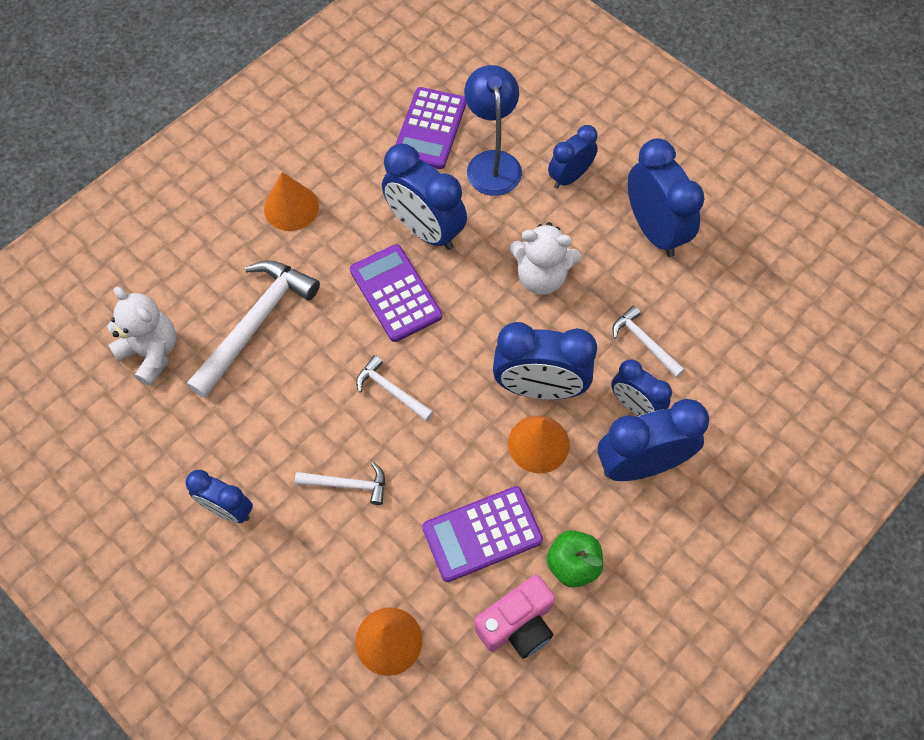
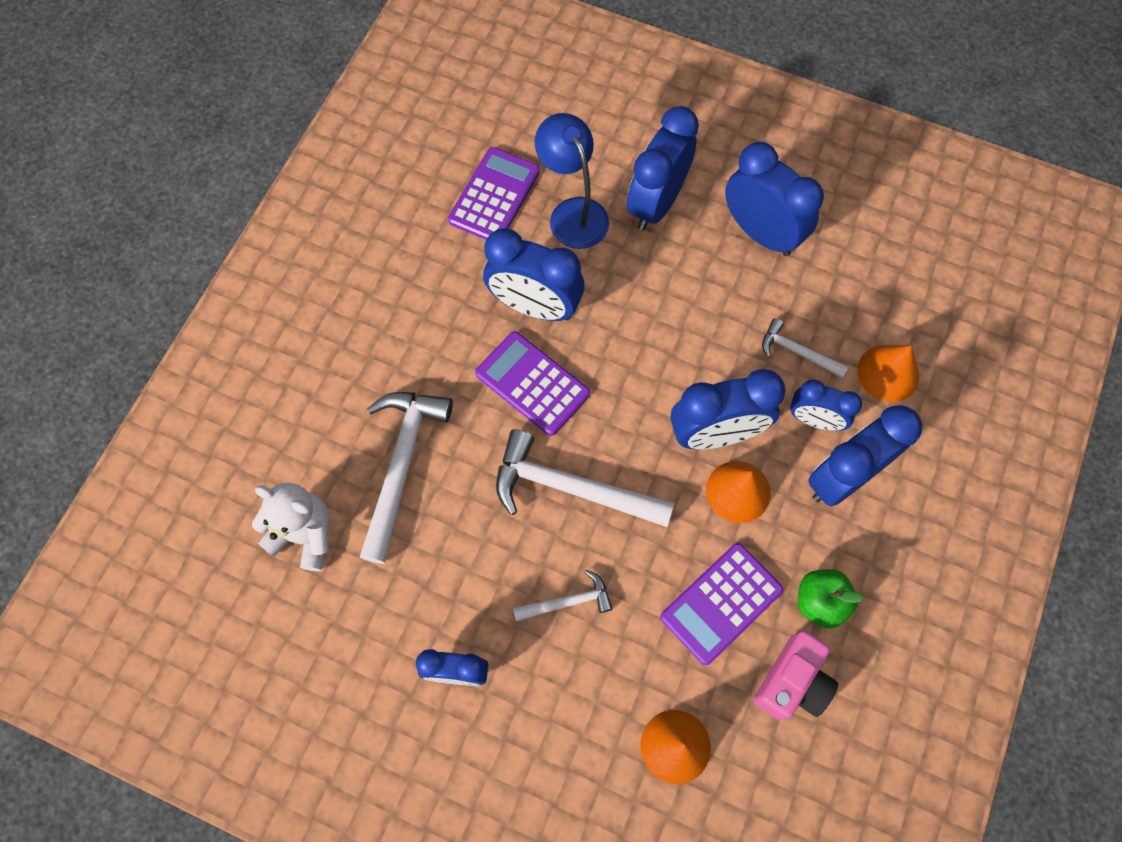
camera: 20 degrees left, 5 degrees up
(291, 207) = (385, 327): orange cone -> orange cone (888, 373)
(391, 390) = (570, 487): white hammer -> white hammer, size x1.93
(430, 129) = (494, 196): purple calculator -> purple calculator turned 150 degrees counterclockwise
(541, 277) = (671, 317): white teddy bear -> none
(569, 177) = (656, 203): blue clock -> blue clock, size x1.64

